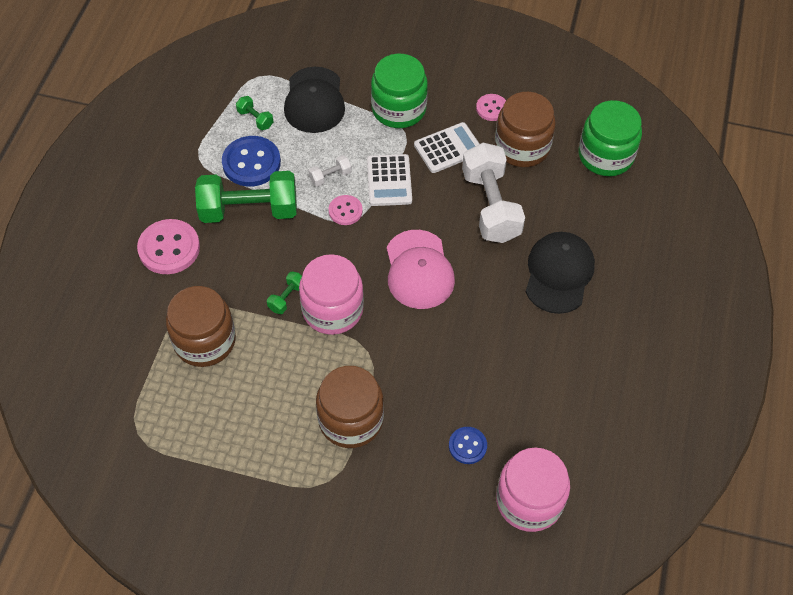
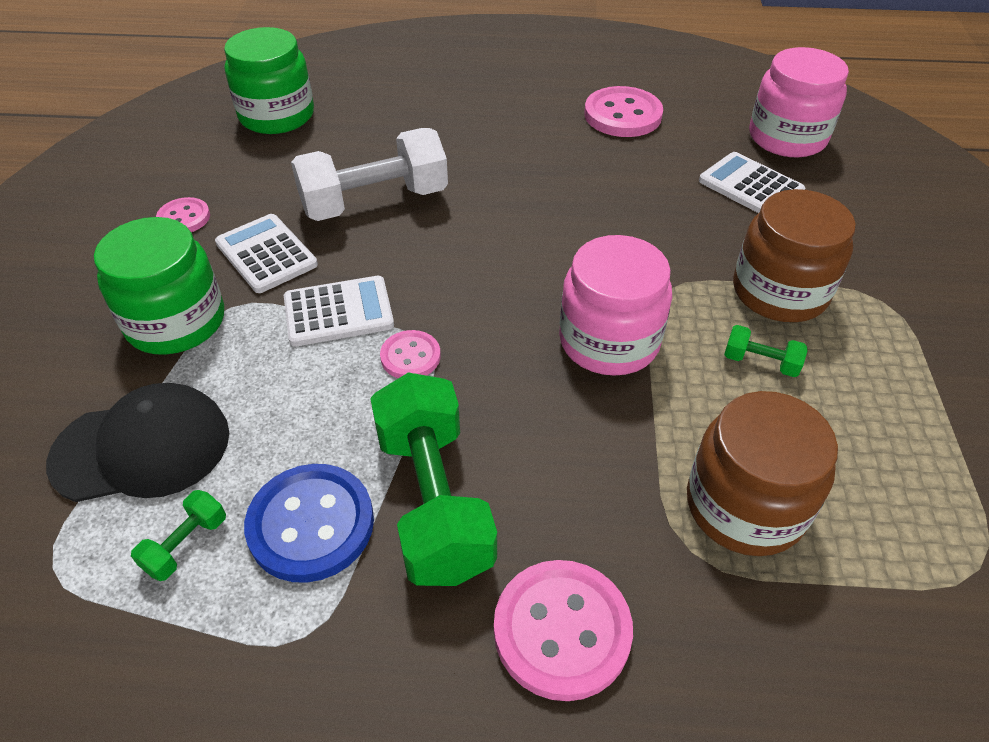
camera: 100 degrees left, 10 degrees down
(287, 298) = (609, 403): green dumbbell -> green dumbbell (760, 362)
(330, 176) = (336, 389): white dumbbell -> none
(419, 270) = (505, 257): pink cap -> none
(467, 446) = (750, 186): blue button -> white calculator
(522, 147) = (262, 183): brown jar -> none
(559, 274) = (474, 138): black cap -> none
(579, 384) = (622, 115): none -> pink button

